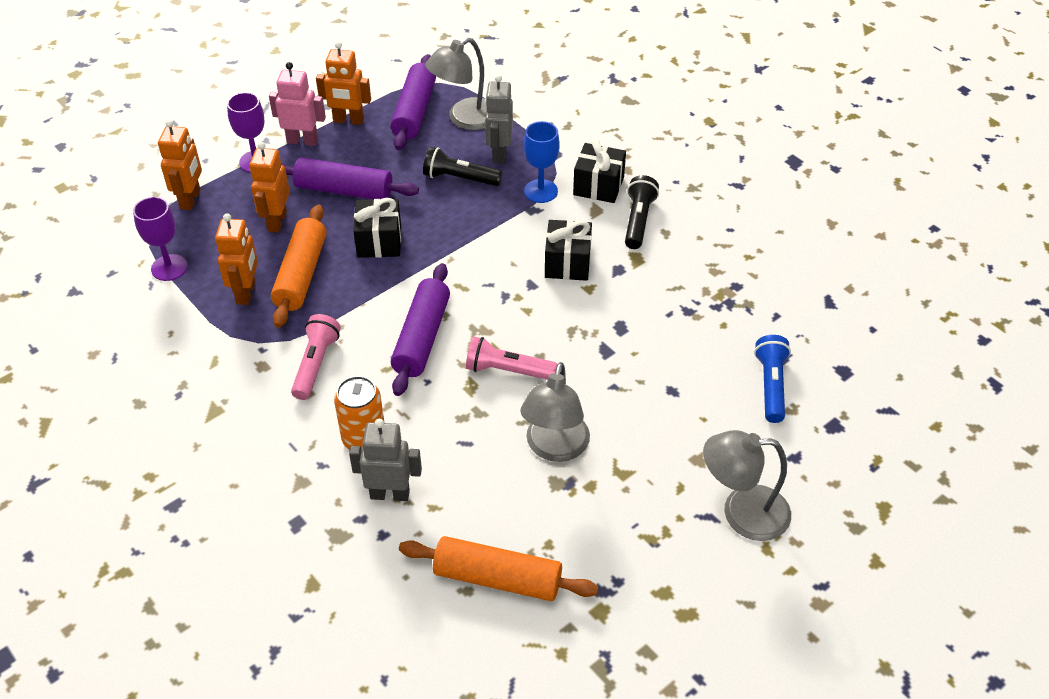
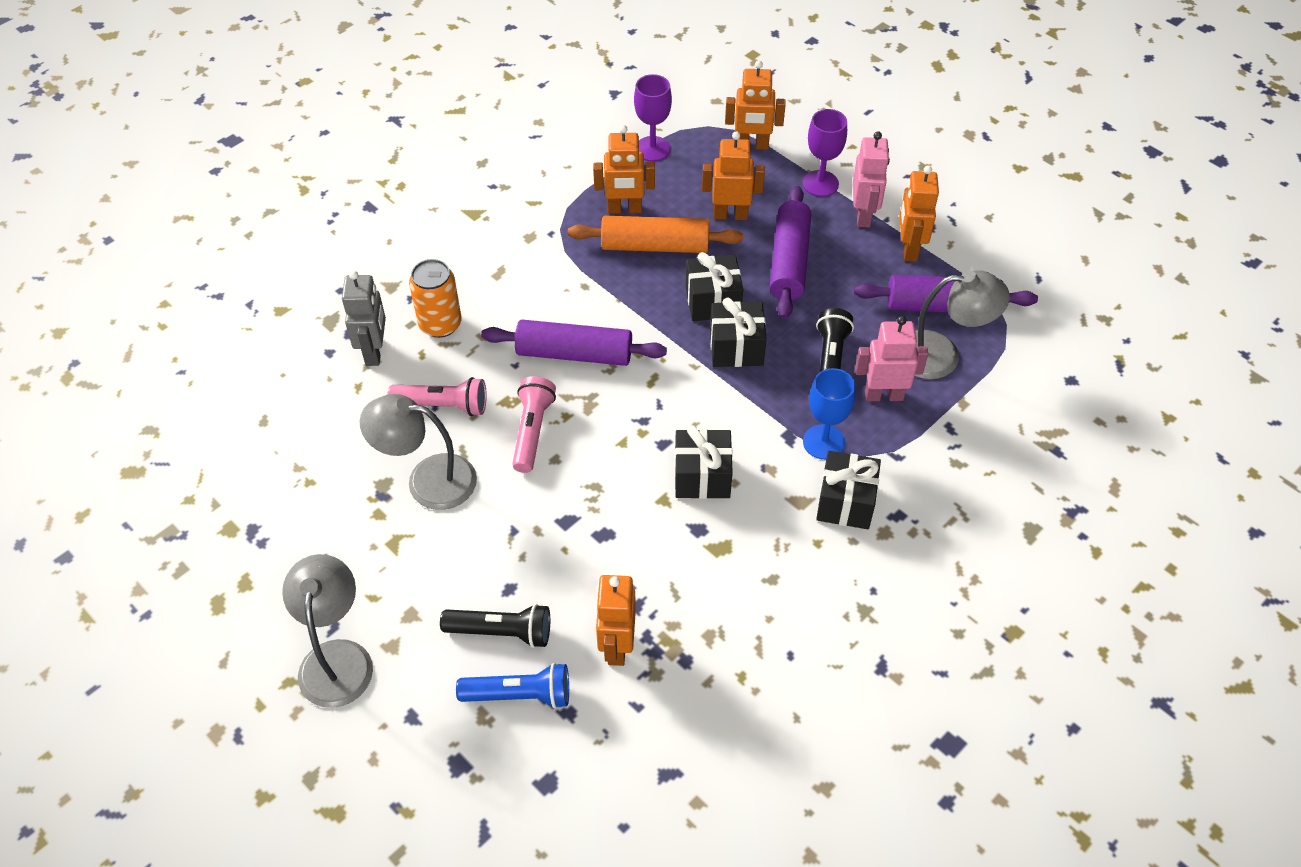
camera: 85 degrees right, 5 degrees up
(316, 364) = (533, 275): pink flashlight -> pink flashlight (443, 405)
(435, 231) = (736, 348): none -> black gift
(464, 119) = (941, 355): grey lamp -> grey lamp turned 135 degrees clockwise
(497, 578) = (273, 443): orange rolling pin -> none
(499, 154) = (883, 395): grey robot -> pink robot
(638, 220) = (788, 548): black flashlight -> black flashlight (501, 632)
(725, 324) = (616, 646): none -> orange robot

